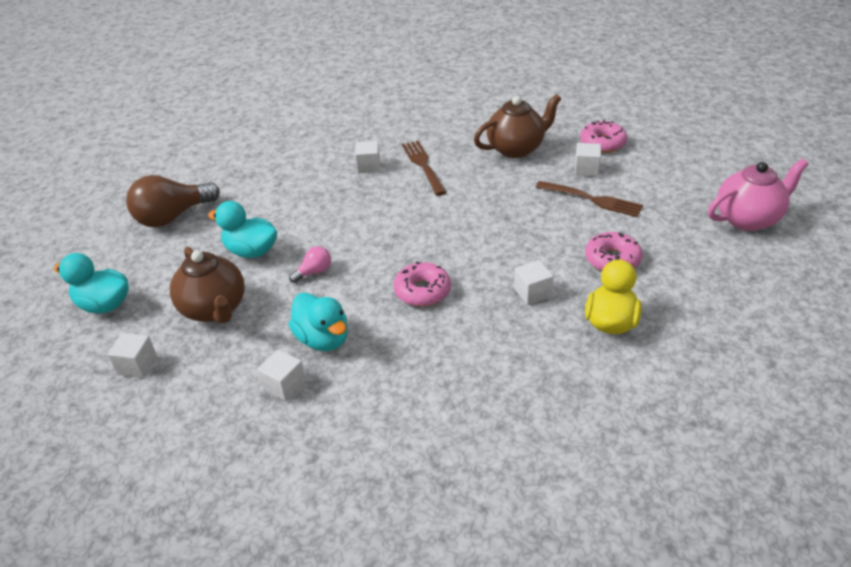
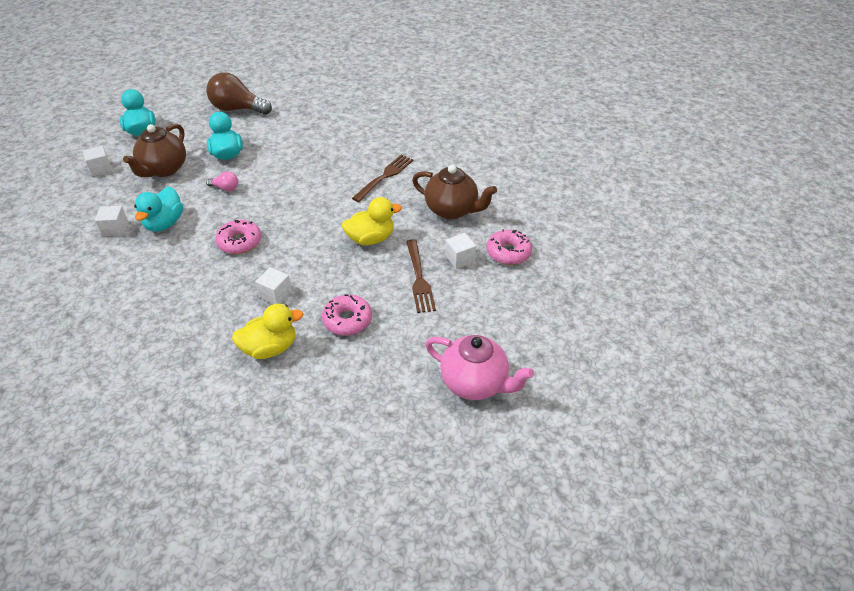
camera: 50 degrees right, 5 degrees up
(368, 166) = (360, 154): white cube -> none
(508, 206) = (371, 239): none -> yellow duck

